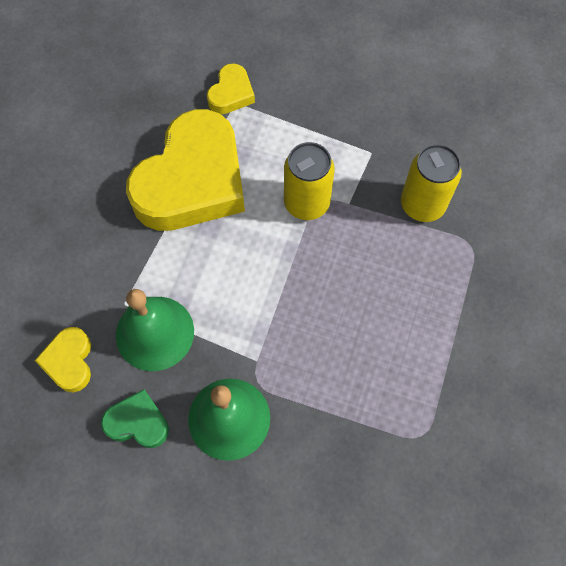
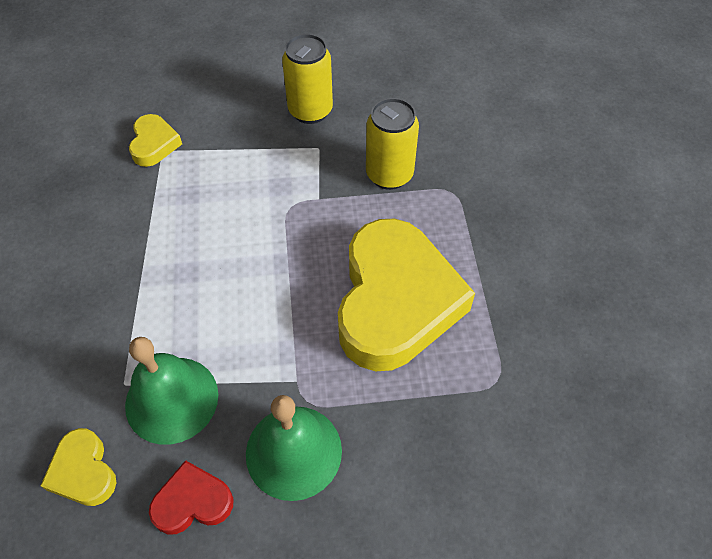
camera: 25 degrees left, 10 degrees down
(138, 422) = (193, 502): green heart -> red heart
(192, 181) = (148, 236): yellow heart -> yellow heart (395, 302)
(306, 203) = (277, 214): yellow can -> yellow can (310, 111)

